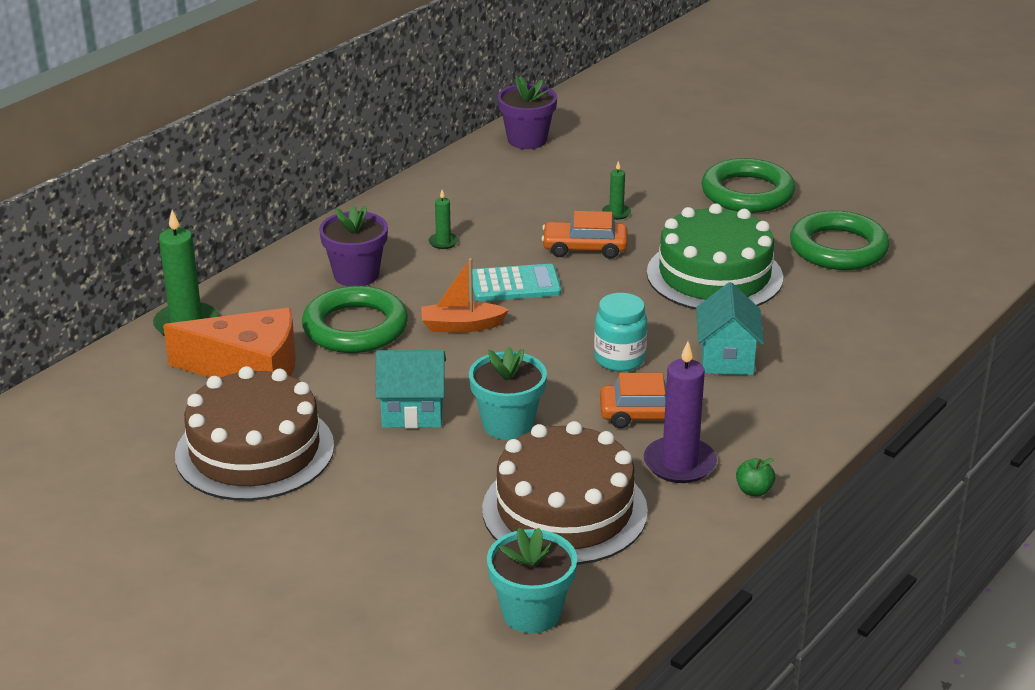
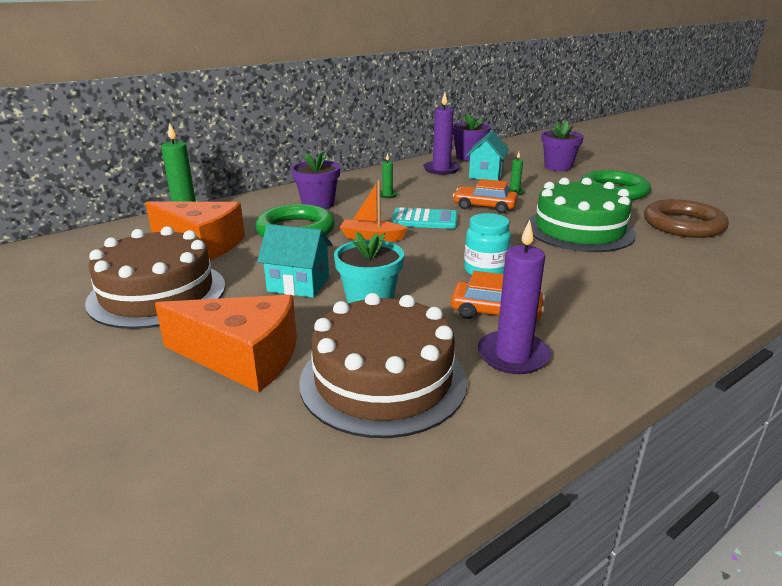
camera: 15 degrees right, 5 degrees down
(411, 511) = (242, 357): none -> orange cheese
(497, 175) = (441, 169): none -> purple candle
(531, 613) = (290, 485): turquoise flower pot -> none
(663, 148) = (558, 167): none -> purple flower pot
(726, 358) = (578, 281): turquoise house -> turquoise house (486, 175)
(754, 491) = (584, 393): green apple -> none
(838, 248) = (683, 225): green ring -> brown ring

